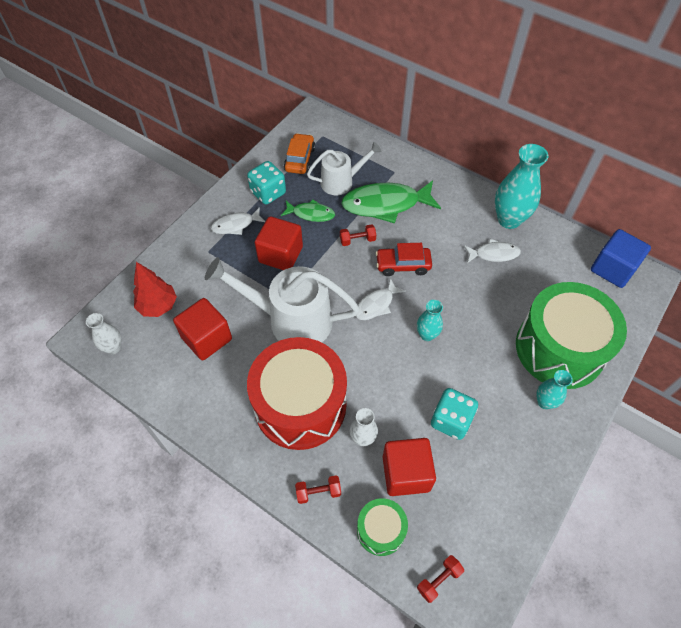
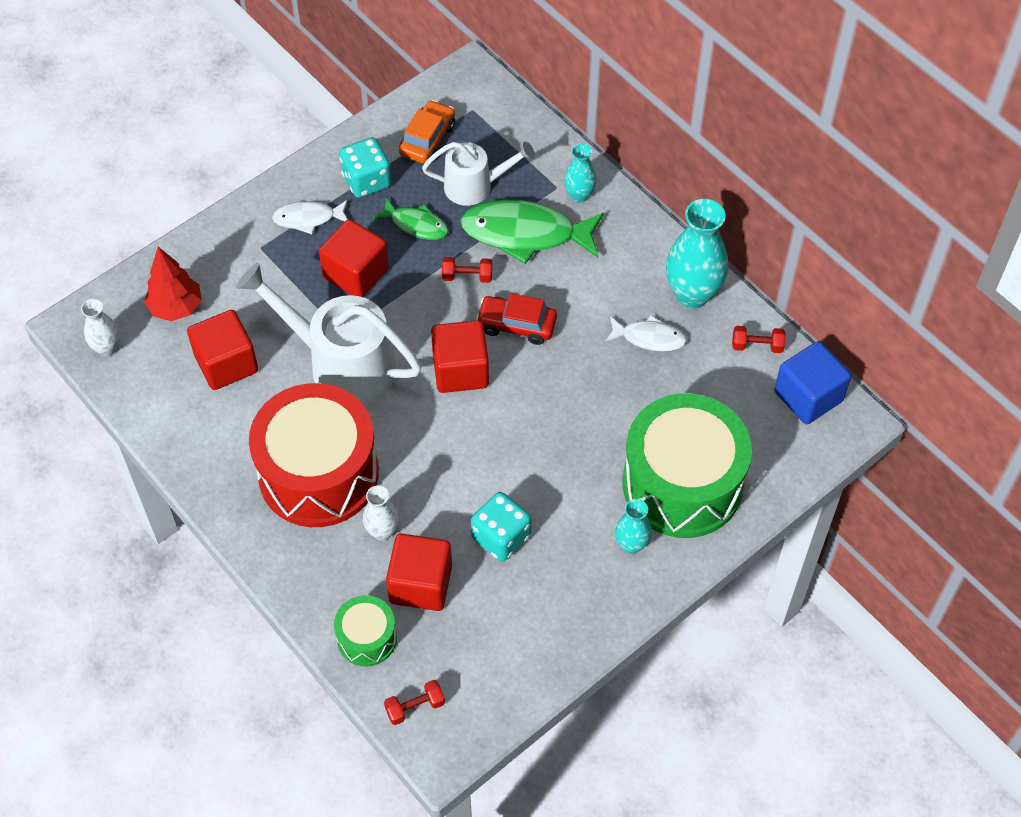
camera: 15 degrees right, 0 degrees up
(318, 492) = (307, 578): red dumbbell -> red dumbbell (757, 346)
(376, 304) = (460, 370): white fish -> red cube
(427, 335) = (512, 425): turquoise vase -> turquoise vase (579, 195)

